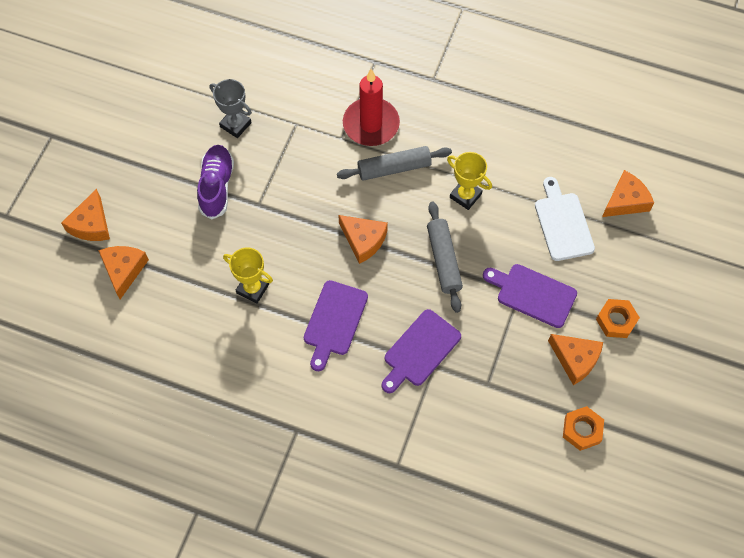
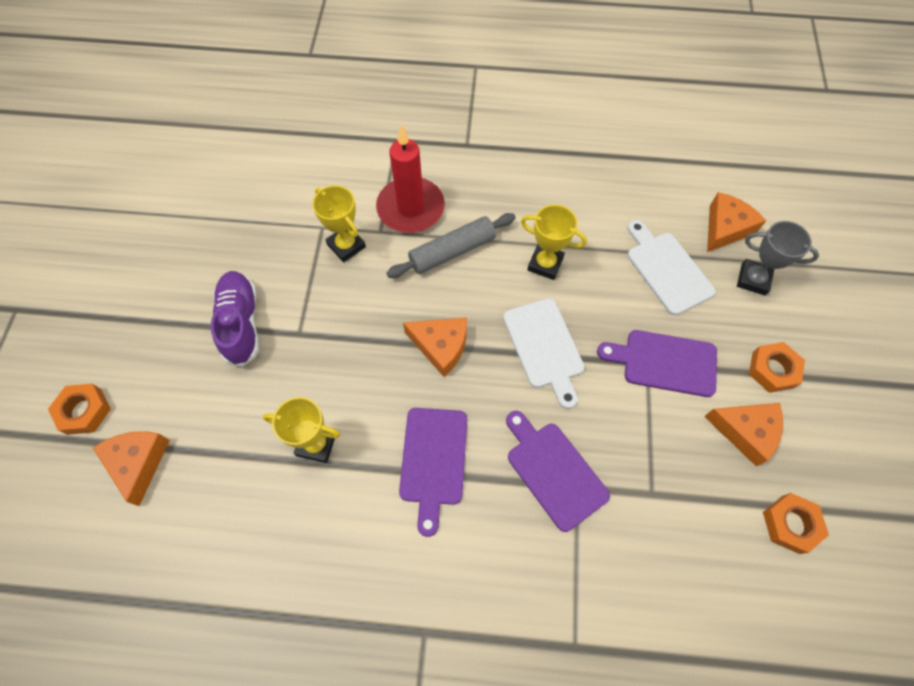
camera: 15 degrees left, 0 degrees up
(91, 224) = (84, 411): orange cheese -> orange nut
(235, 125) = (249, 244): grey trophy -> grey trophy (753, 279)
(311, 144) = (346, 246): none -> yellow trophy
(420, 350) = (553, 471): purple cutting board -> purple cutting board turned 120 degrees clockwise
(443, 260) = (544, 347): grey rolling pin -> white cutting board

